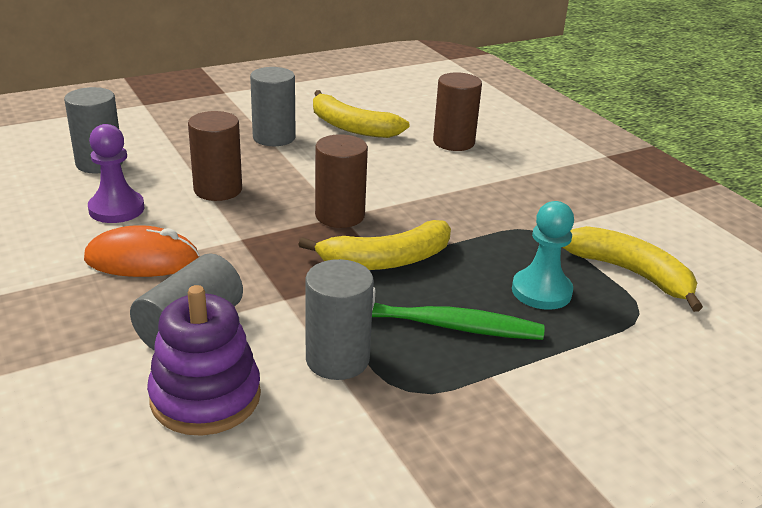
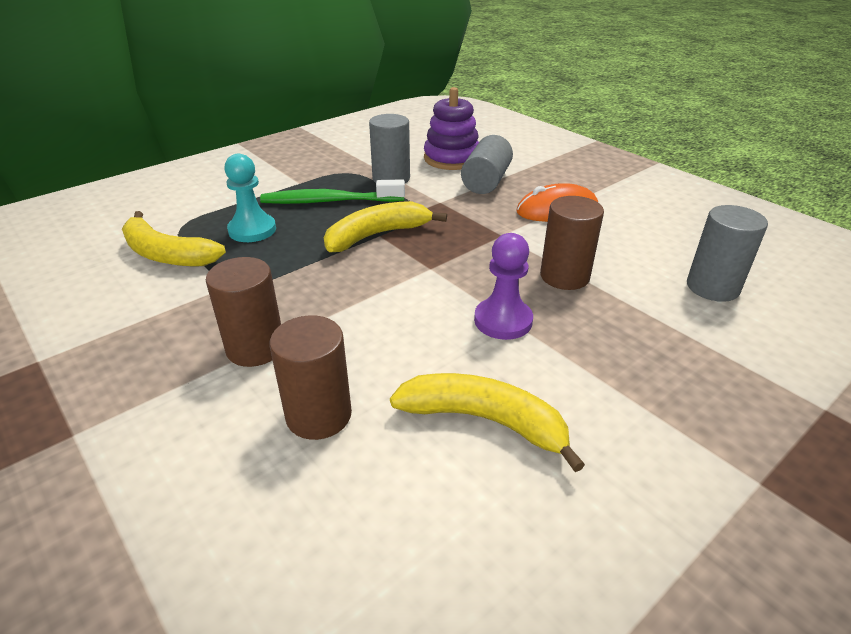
camera: 170 degrees right, 5 degrees up
(116, 209) = (626, 243): purple pawn -> purple pawn (503, 321)
(274, 137) = (575, 369): grey cylinder -> none
(340, 215) = (432, 268): brown cylinder -> brown cylinder (255, 348)

